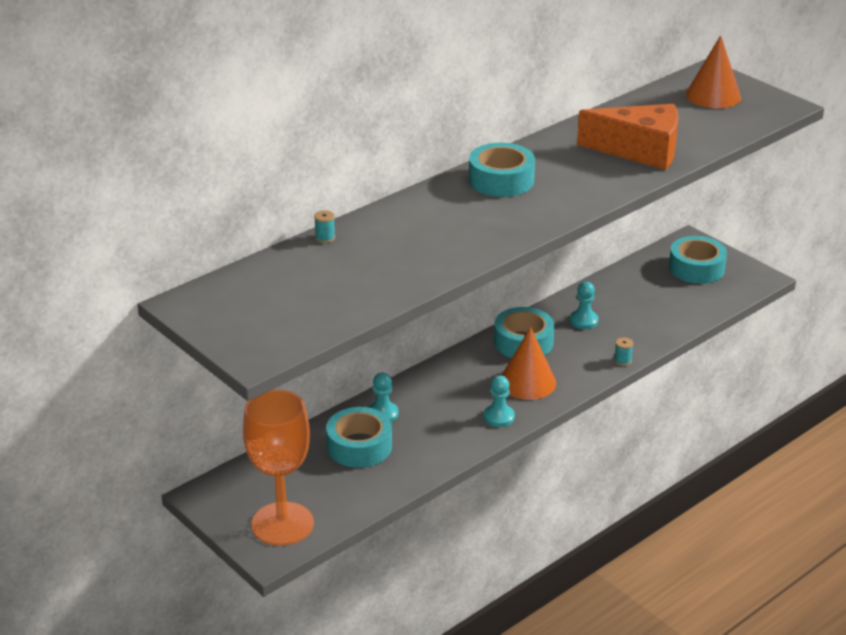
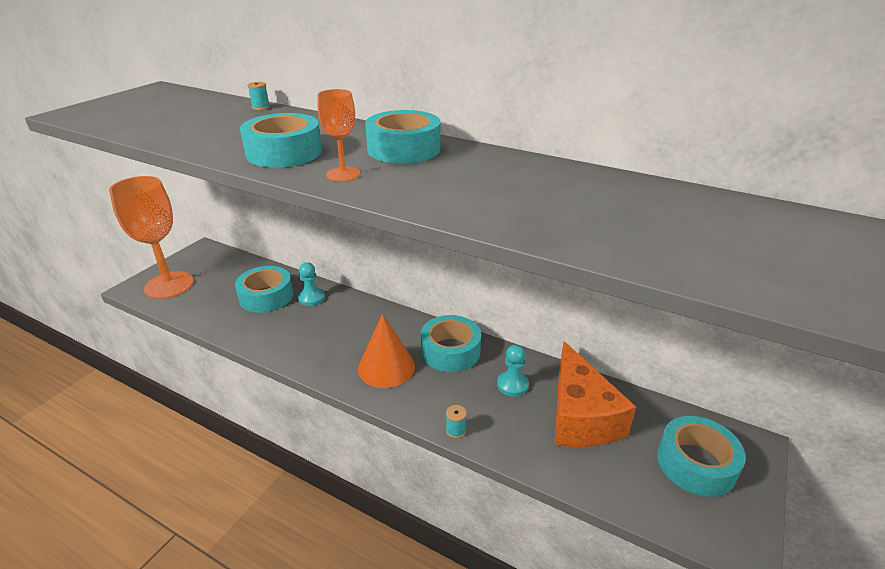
camera: 70 degrees right, 0 degrees up
(476, 233) = (284, 153): none -> turquoise tape
(499, 417) = (324, 360): turquoise pawn -> none
(542, 212) = (343, 174): none -> orange goblet
(640, 151) = (543, 208): orange cheese -> orange cheese (580, 416)
(713, 95) = (785, 240): orange cone -> none

